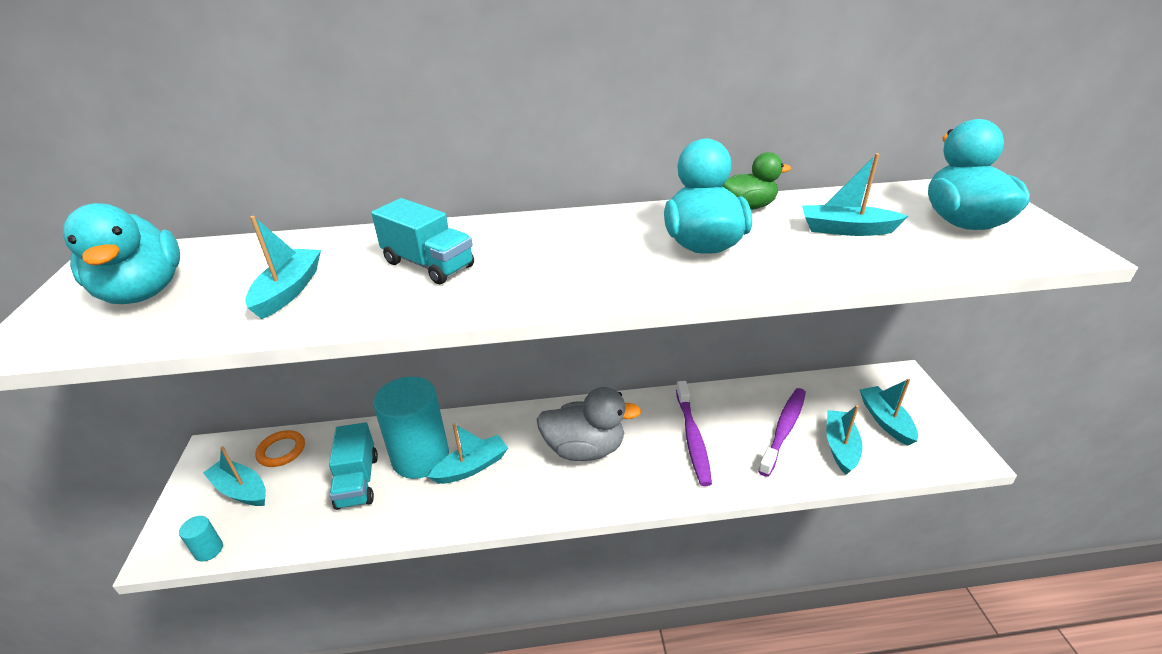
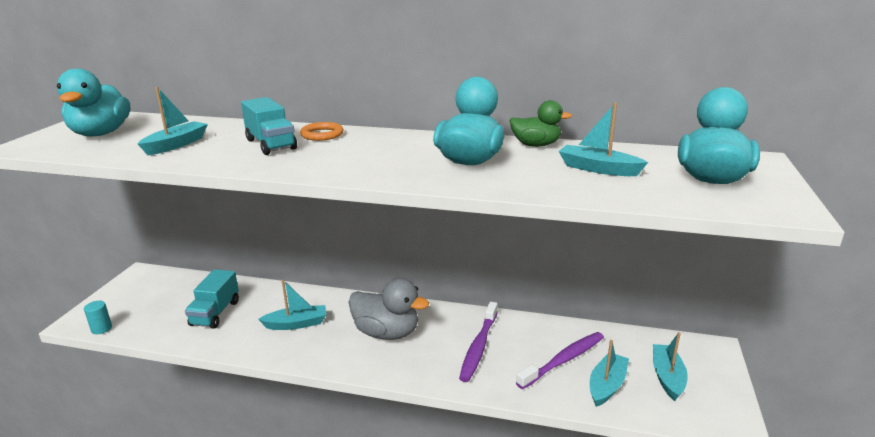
camera: 20 degrees right, 10 degrees down
(241, 490) = (142, 300): turquoise boat -> none
(281, 451) = (181, 283): orange ring -> orange ring (322, 134)
(420, 457) = (266, 309): turquoise cylinder -> none

